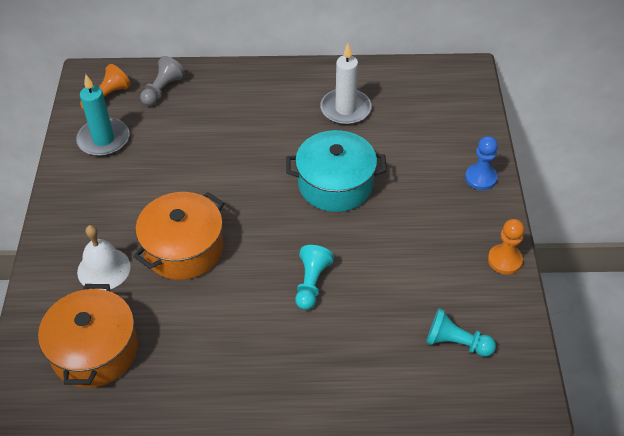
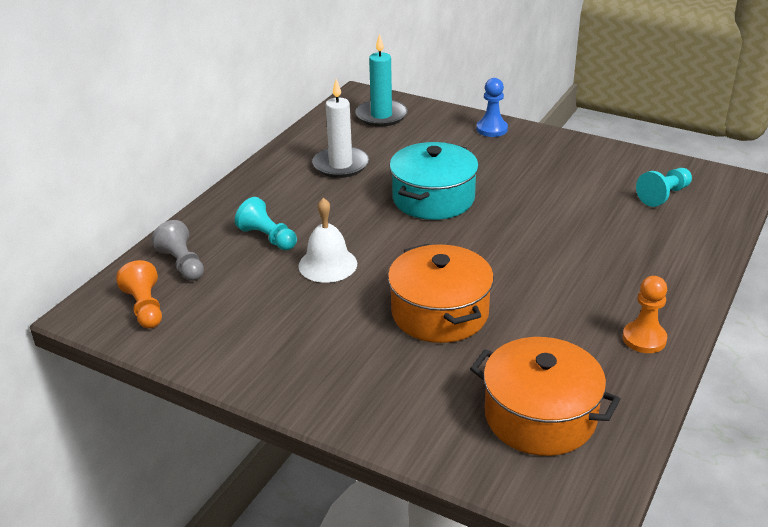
camera: 60 degrees left, 15 degrees down
(103, 140) = (215, 328): turquoise candle -> turquoise candle (381, 116)
(104, 269) = (423, 379): white bell -> white bell (327, 264)
(311, 283) = (547, 247): turquoise pawn -> turquoise pawn (267, 238)
(504, 260) = (591, 147): orange pawn -> orange pawn (644, 339)

